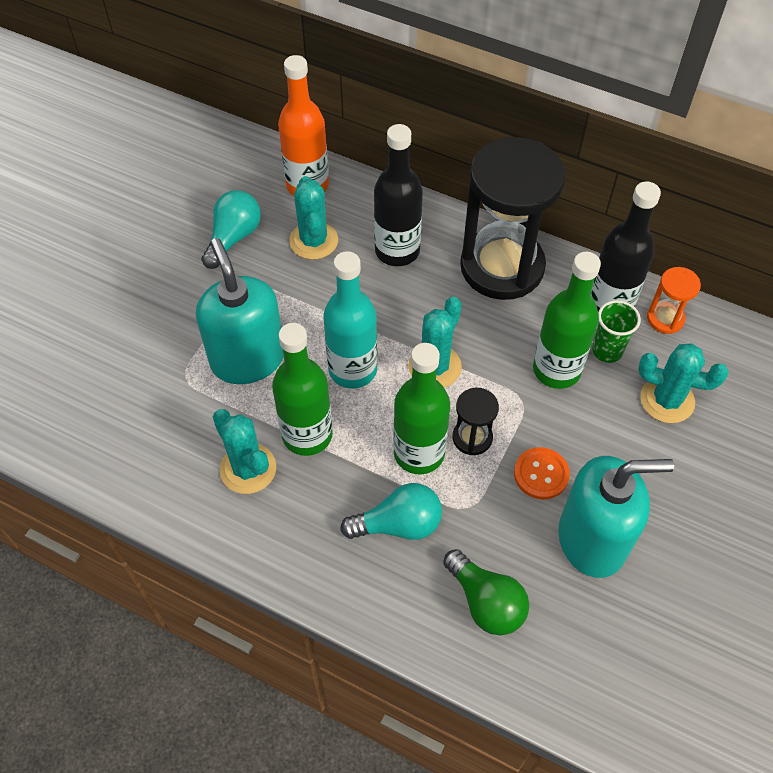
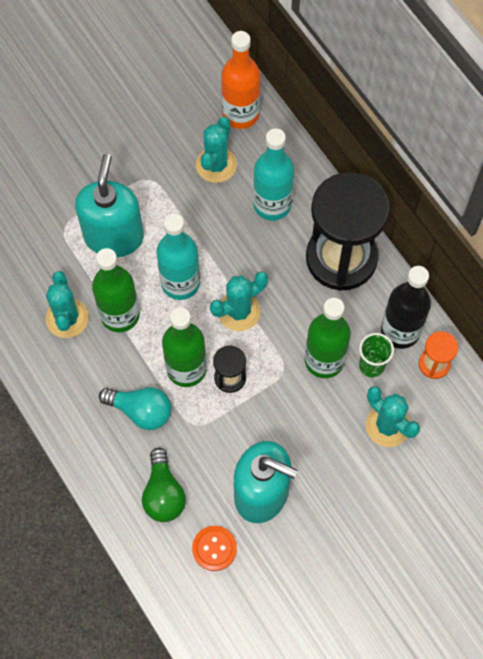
camera: 30 degrees right, 10 degrees up
(233, 237) = (160, 132): turquoise light bulb -> none
(397, 251) = (272, 204): black bottle -> turquoise bottle
(541, 474) = (259, 429): orange button -> orange button (214, 548)

